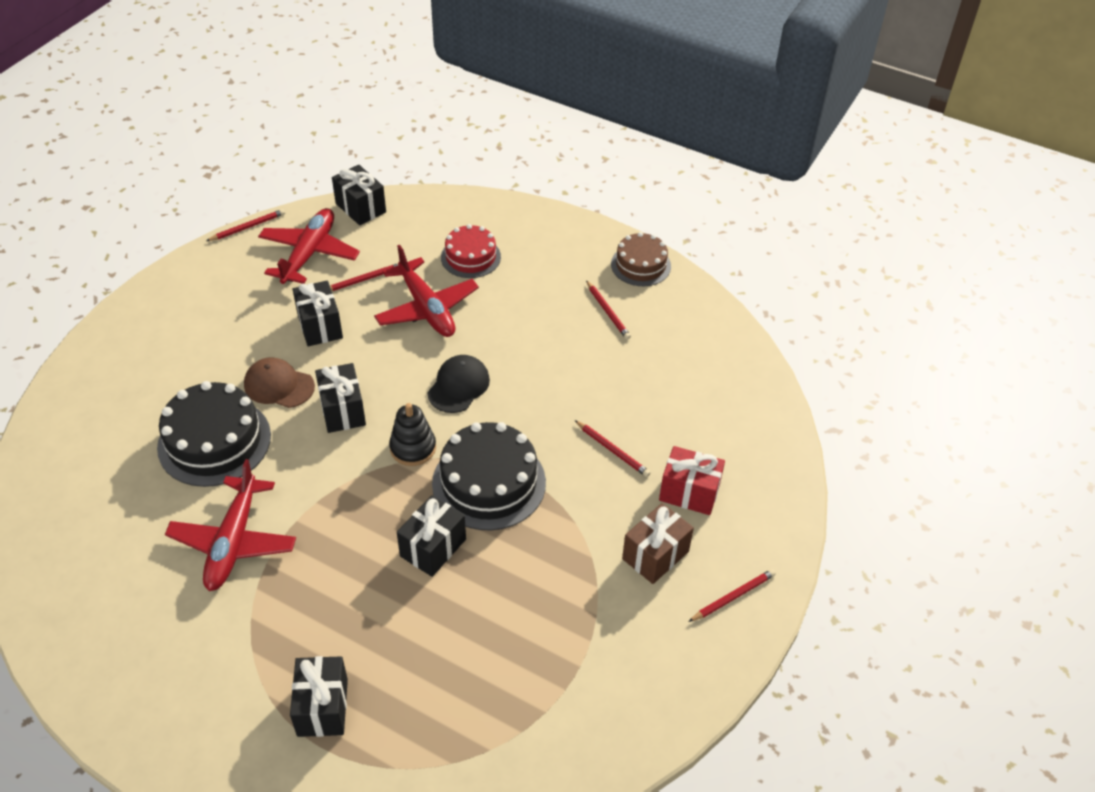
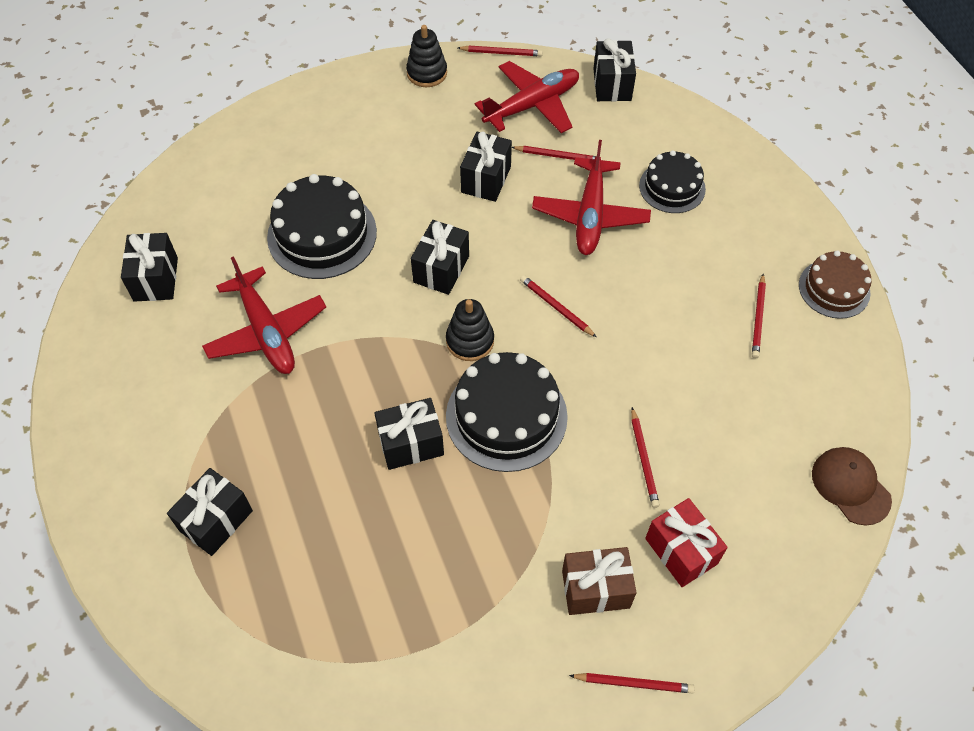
camera: 40 degrees right, 10 degrees up
(87, 563) = (156, 279): none -> black gift
(195, 273) = (427, 73): none -> black stacking toy
(233, 542) = (266, 332): red plane -> red plane turned 75 degrees counterclockwise
(279, 385) = (409, 215): brown cap -> brown cap (850, 486)
(458, 386) = (556, 307): black cap -> red pencil
(470, 257) = (672, 187): red cake -> black cake

